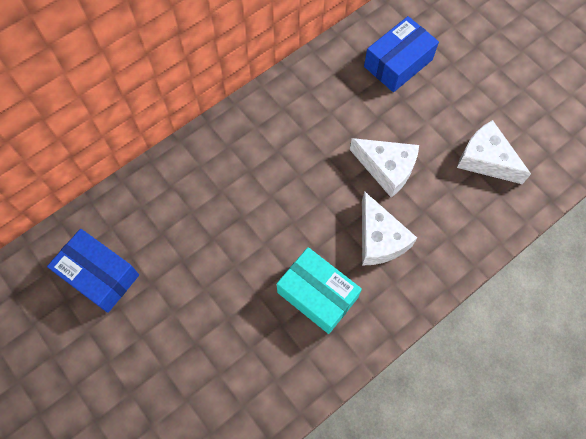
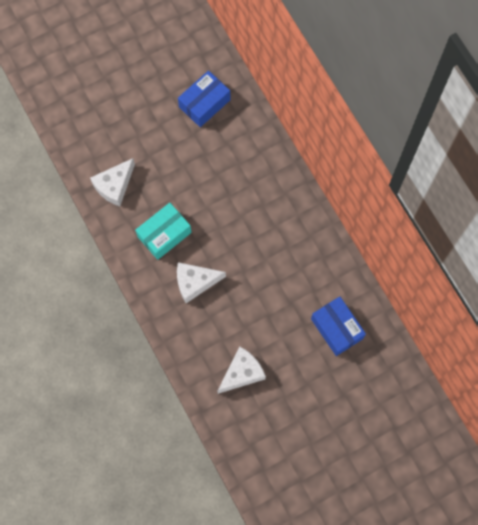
camera: 100 degrees right, 5 degrees up
(386, 168) = (247, 299): white cheese -> white cheese (114, 186)

